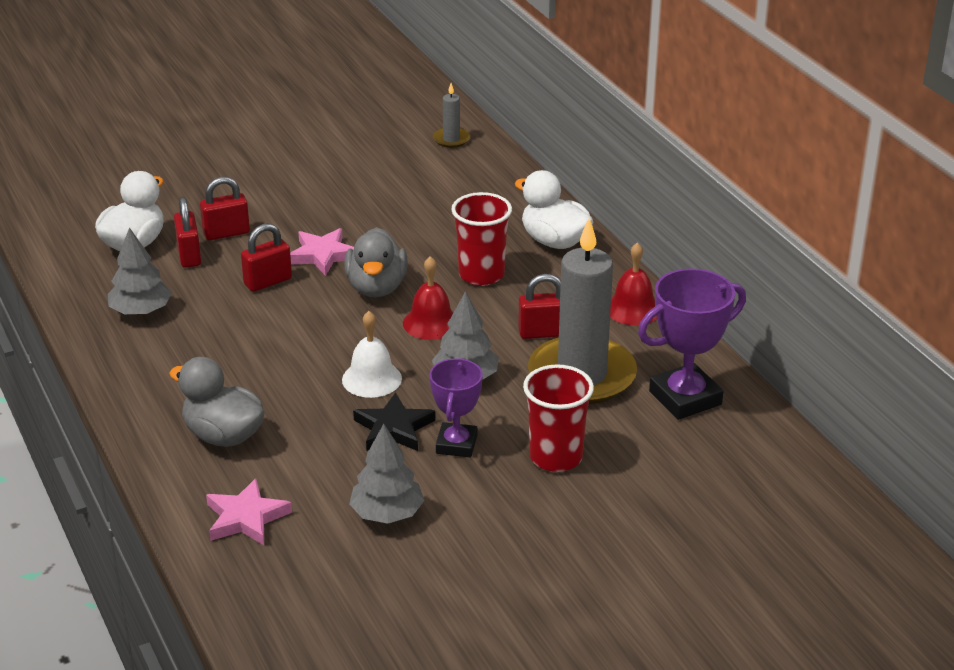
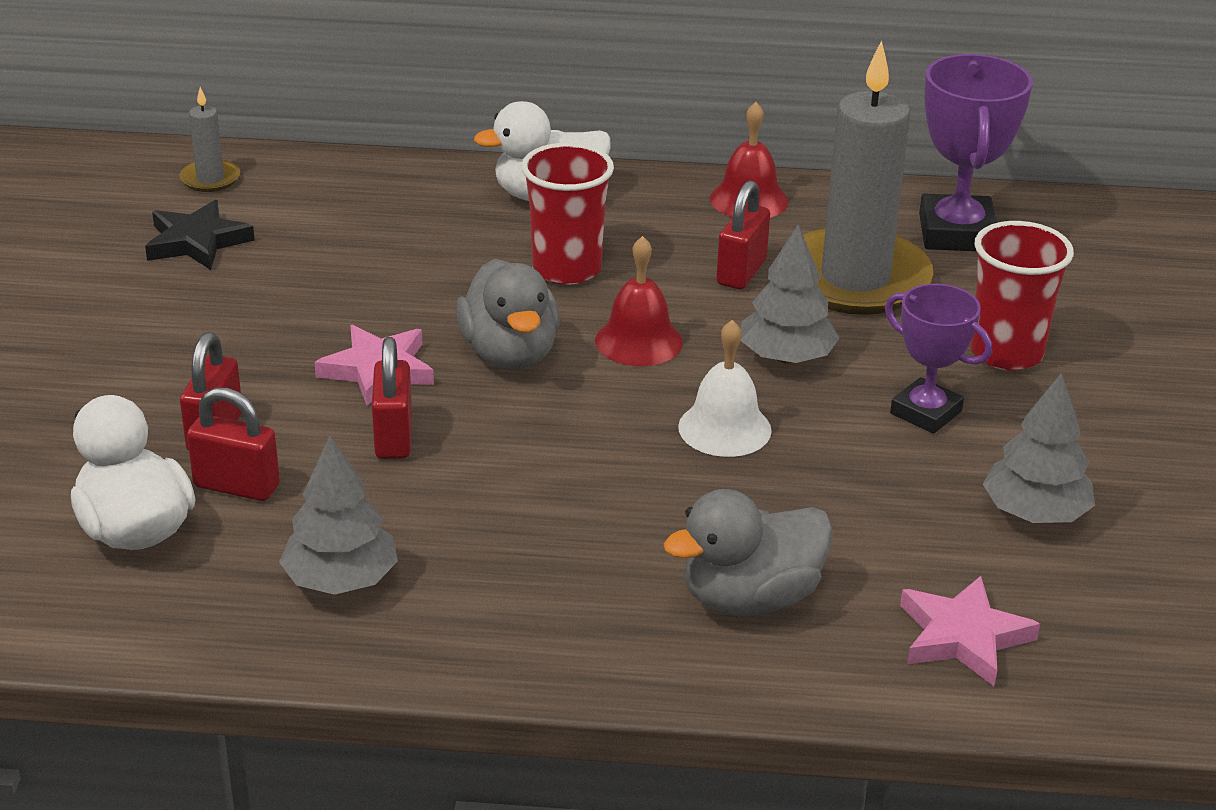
camera: 60 degrees left, 0 degrees up
(376, 287) = (510, 354): grey duck -> grey duck turned 45 degrees clockwise
(393, 428) = (853, 448): black star -> black star (197, 242)

